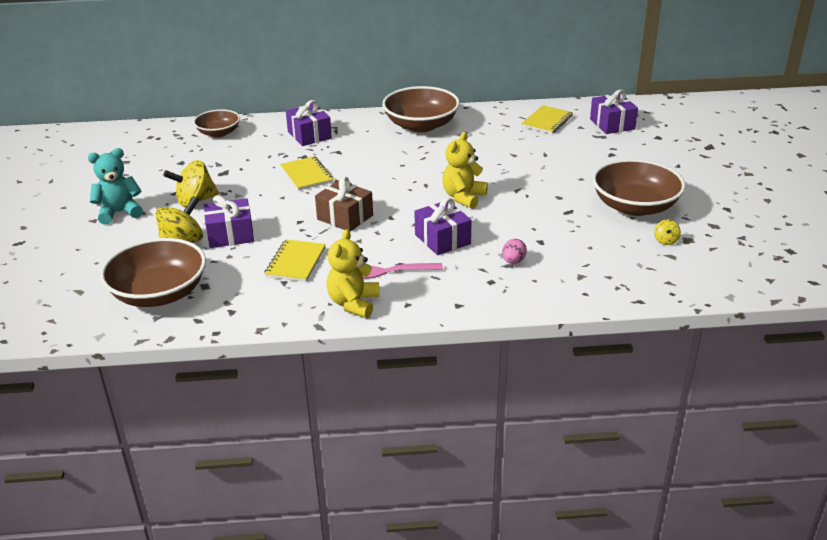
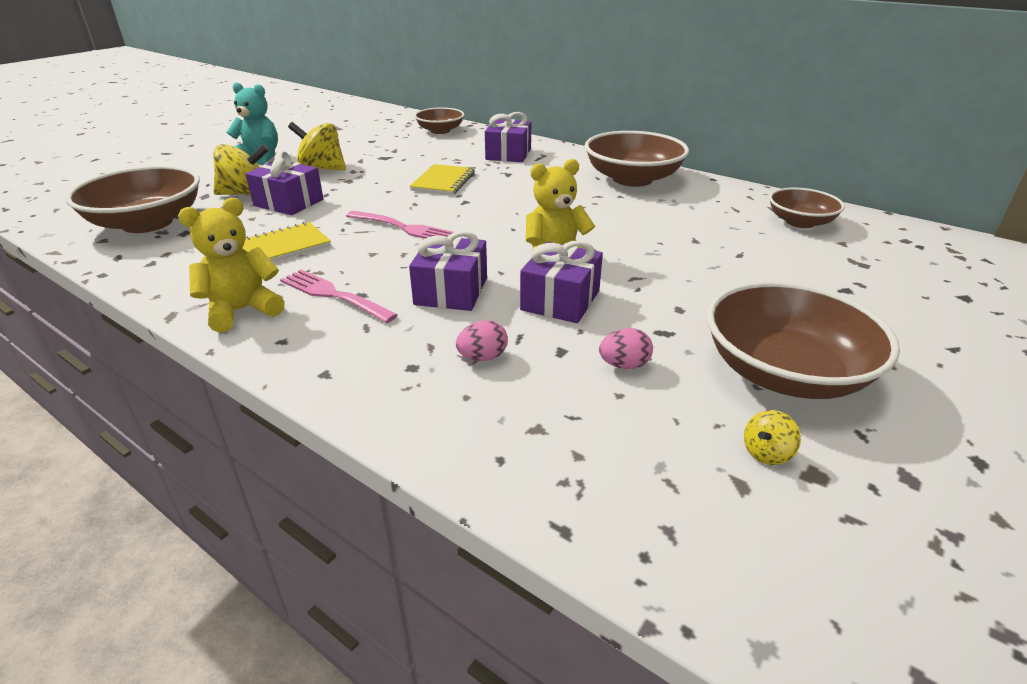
camera: 40 degrees right, 0 degrees up
(345, 217) = (403, 228): brown gift -> pink fork
(547, 121) = (800, 222): yellow notebook -> brown bowl
(574, 234) = (624, 365): none -> pink egg
(612, 124) = (901, 256): purple gift -> purple gift (560, 300)

